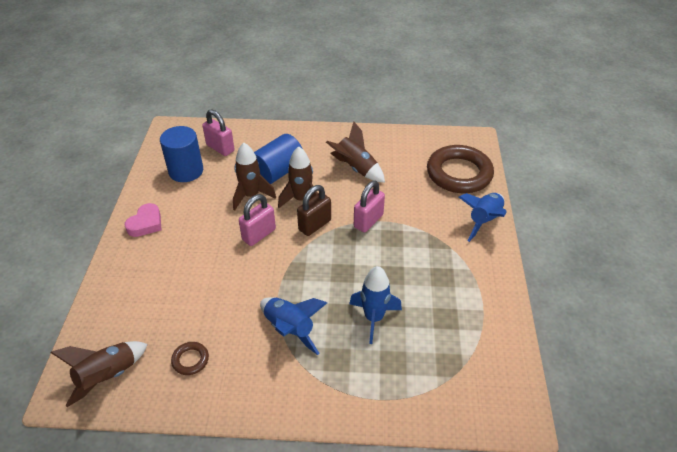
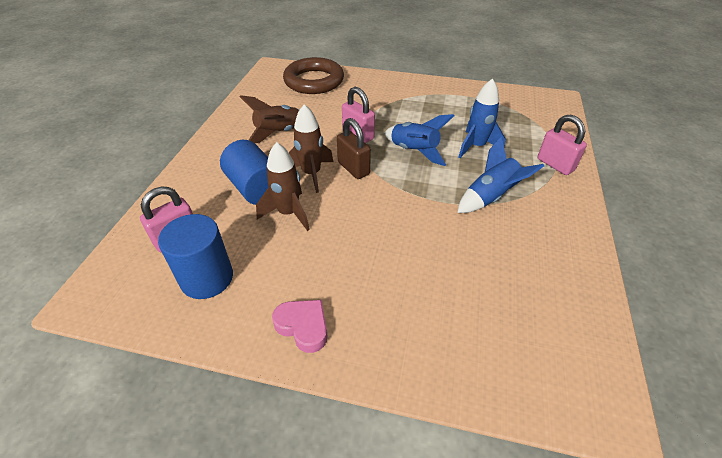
camera: 80 degrees left, 0 degrees up
(108, 377) = (572, 360): brown rocket -> none
(190, 360) = (536, 275): brown ring -> none
(259, 234) = (356, 210): pink padlock -> pink padlock (555, 165)
(484, 221) = (375, 80): blue rocket -> blue rocket (414, 151)

